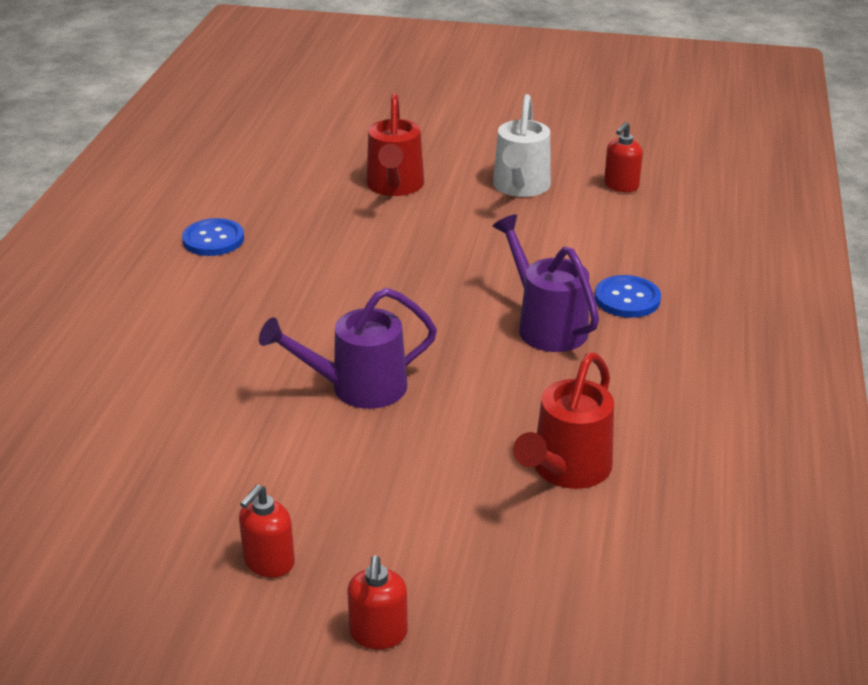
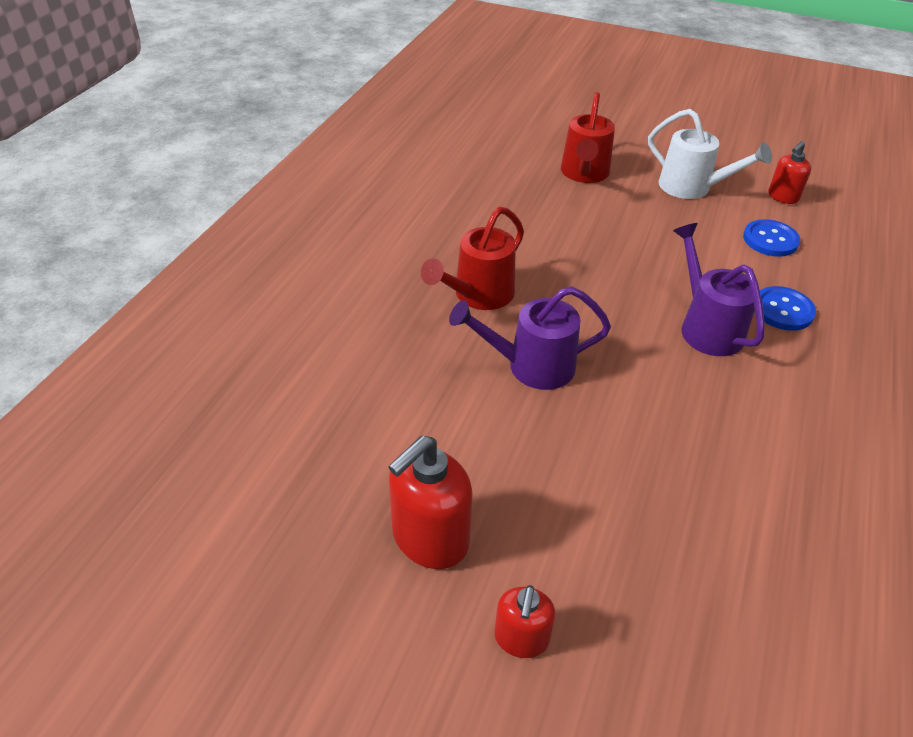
camera: 10 degrees right, 10 degrees up
(213, 239) = (426, 204): blue button -> blue button (770, 240)
(269, 562) = (430, 539): red soap dispenser -> red soap dispenser, size x1.68
(520, 187) = (692, 188): white watering can -> white watering can turned 75 degrees counterclockwise
(566, 470) = (715, 484): red watering can -> red watering can (477, 295)

